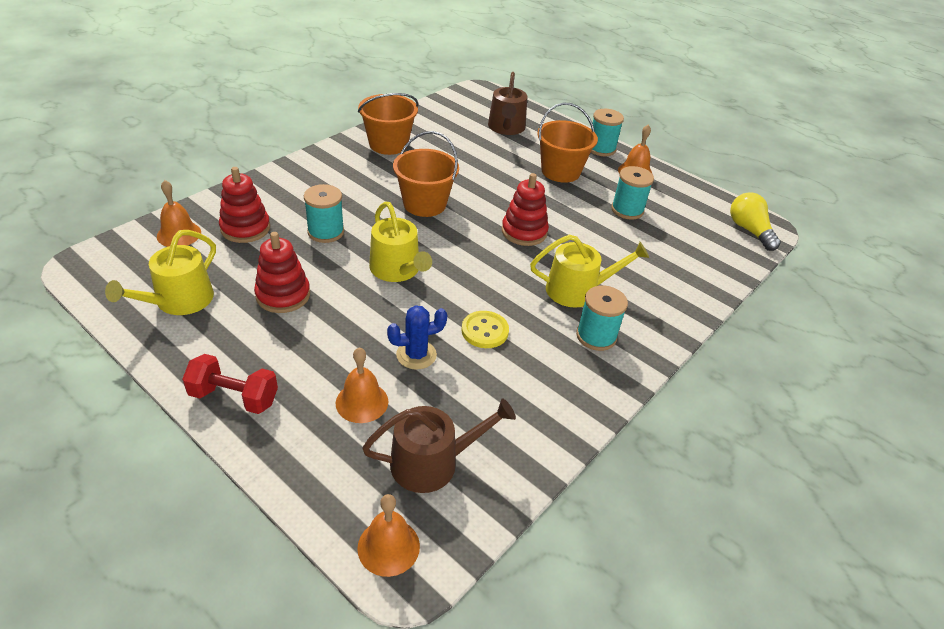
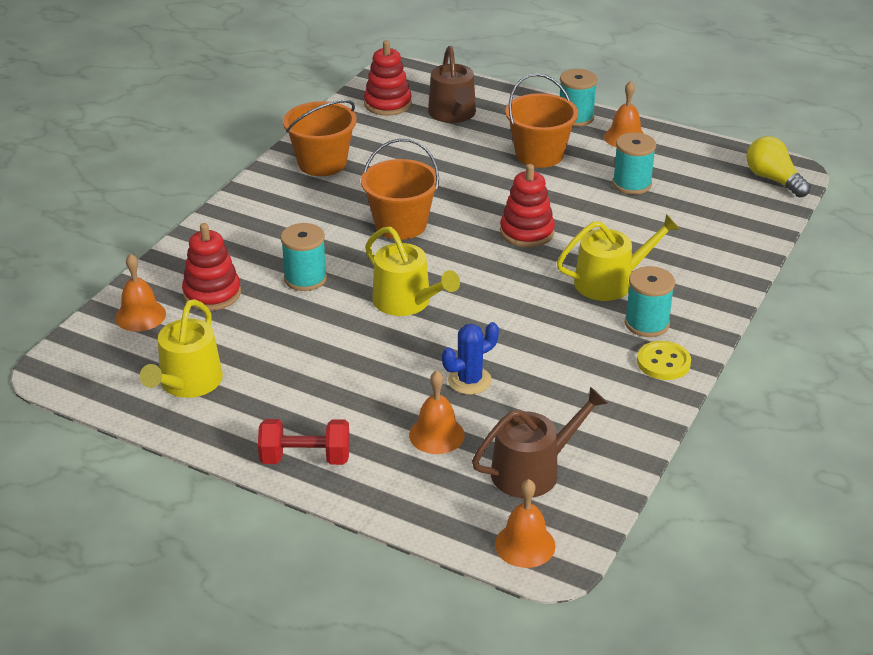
camera: 10 degrees left, 5 degrees down
(283, 295) = (297, 353): red stacking toy -> red stacking toy (387, 104)
(485, 331) = (529, 343): yellow button -> yellow button (663, 362)

